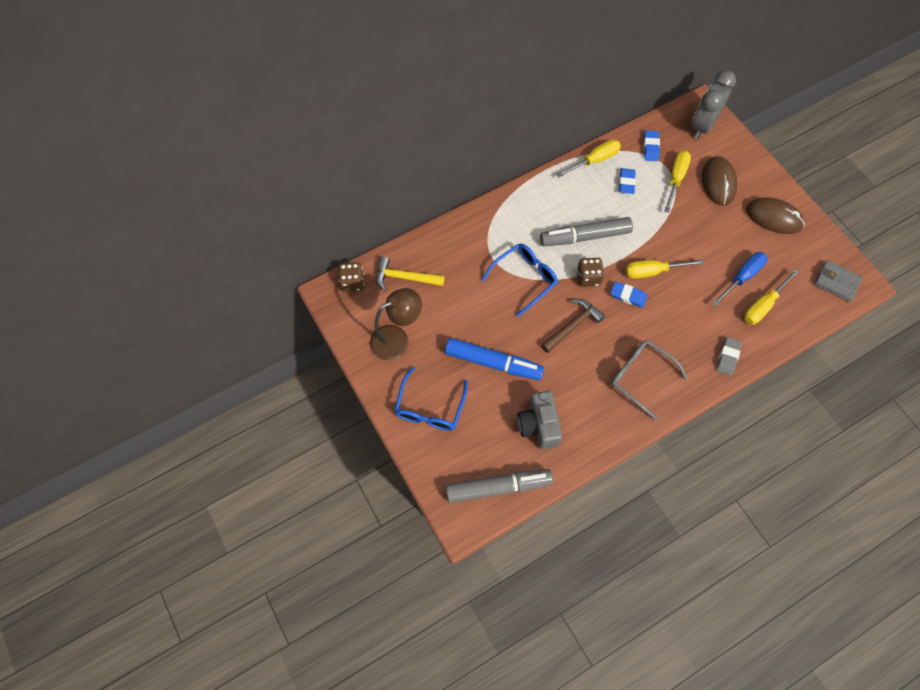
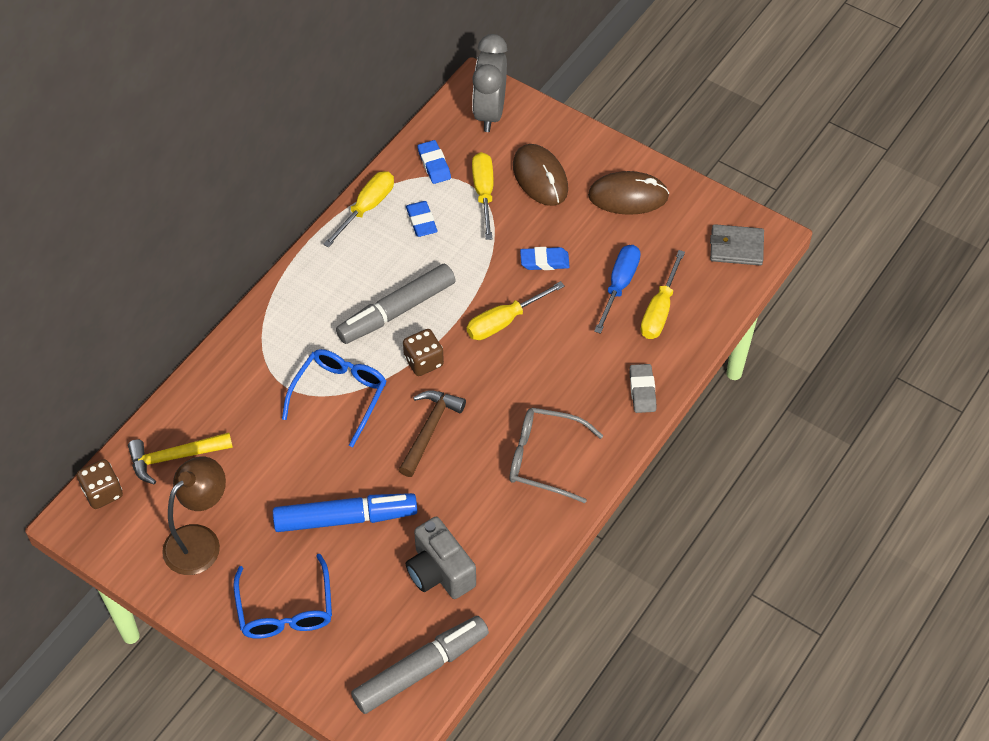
camera: 25 degrees left, 10 degrees down
(628, 296) = (485, 364): blue eraser -> blue eraser (544, 261)

